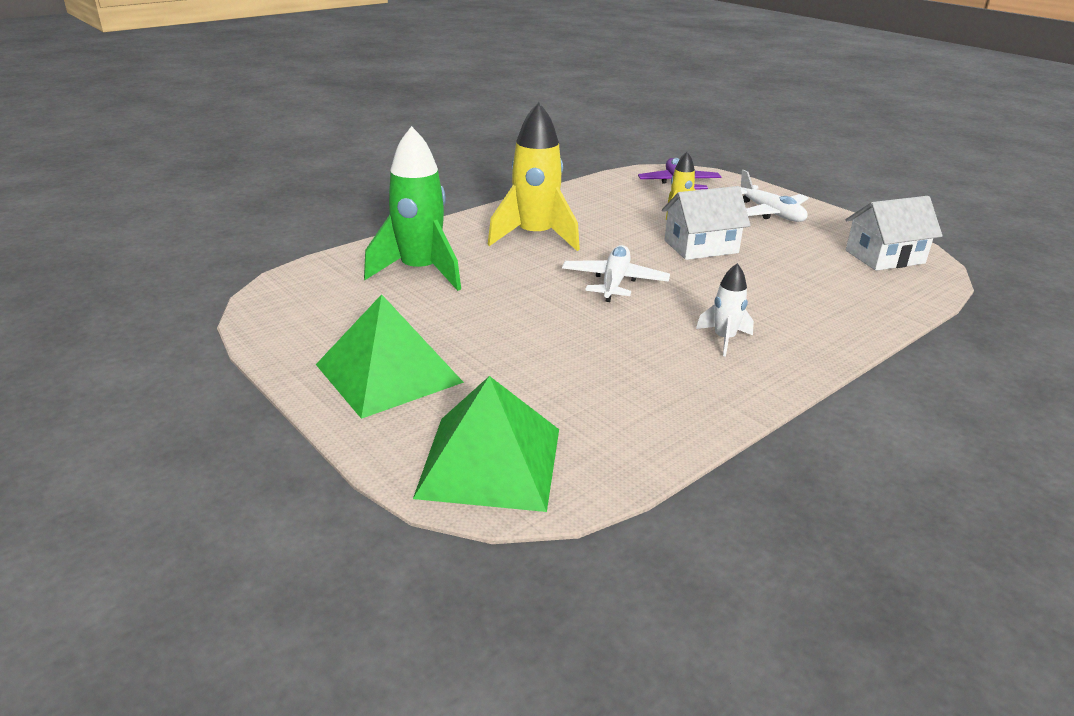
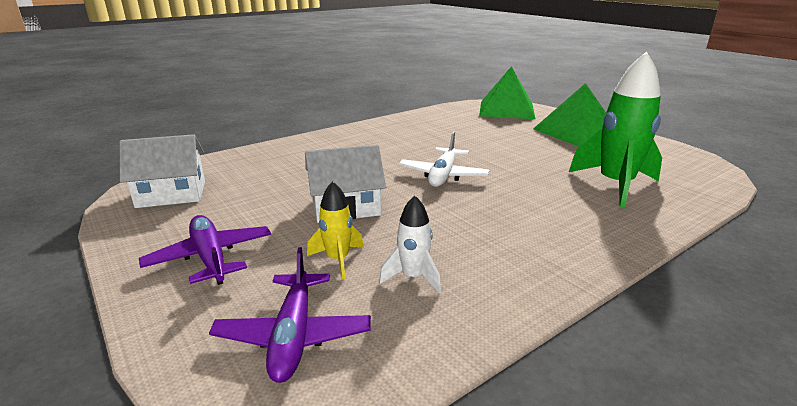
camera: 175 degrees left, 5 degrees down
(535, 237) = (525, 221): yellow rocket -> none
(724, 339) = (378, 142): white rocket -> white rocket (413, 277)
(770, 213) = (210, 258): white plane -> purple plane

